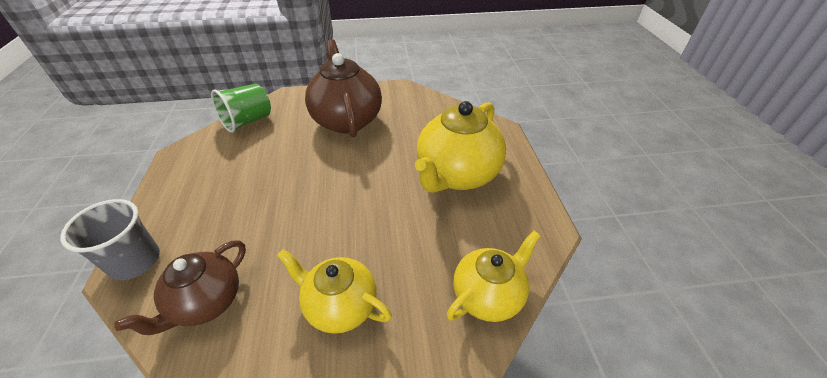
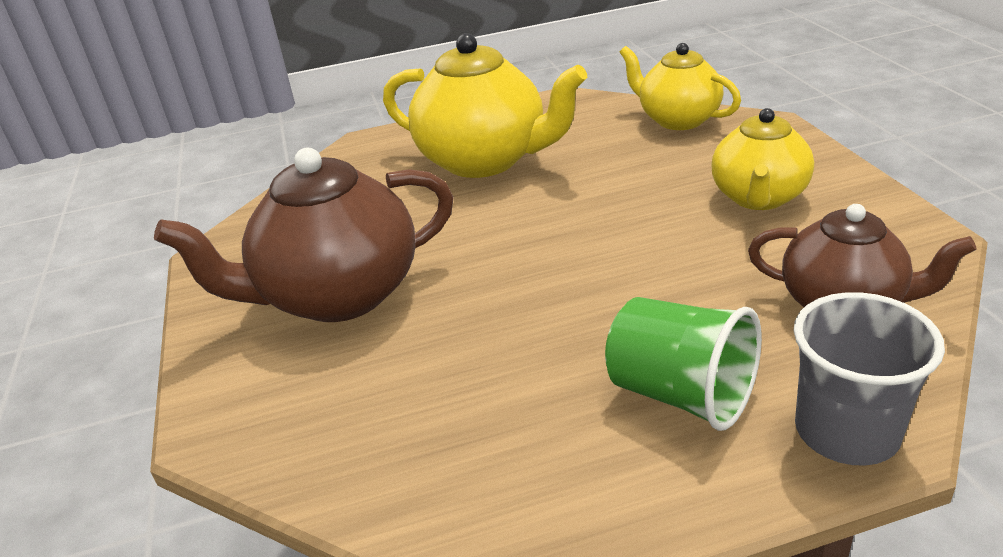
camera: 95 degrees left, 10 degrees down
(247, 121) = (343, 463): green cup -> green cup (680, 394)

